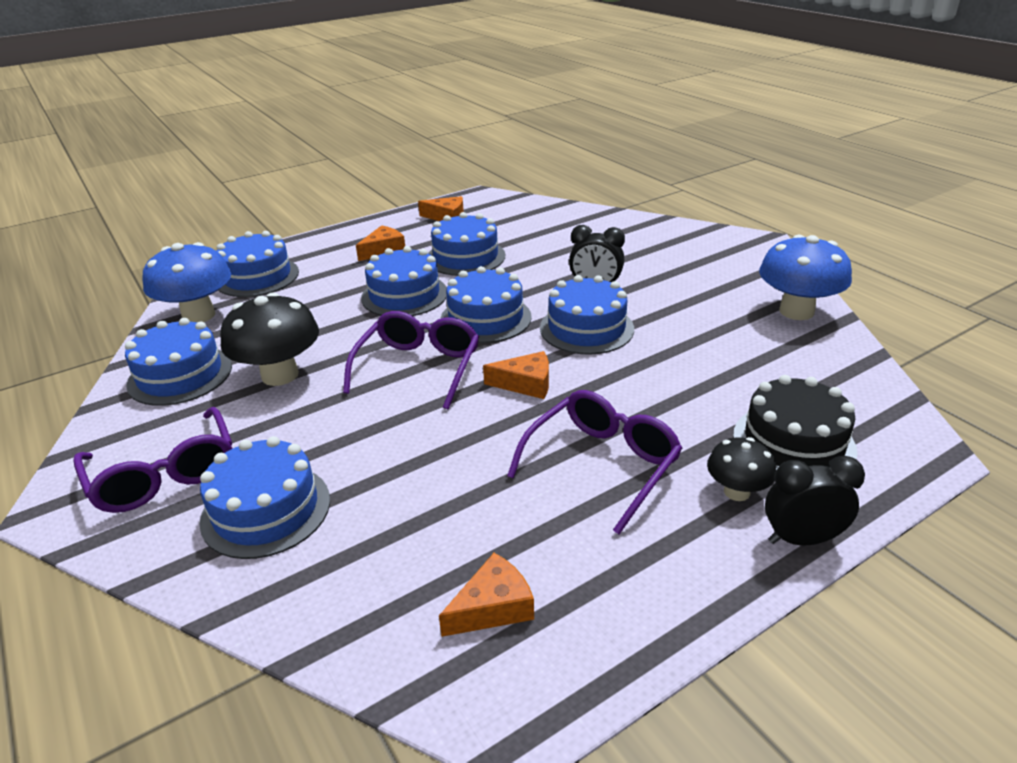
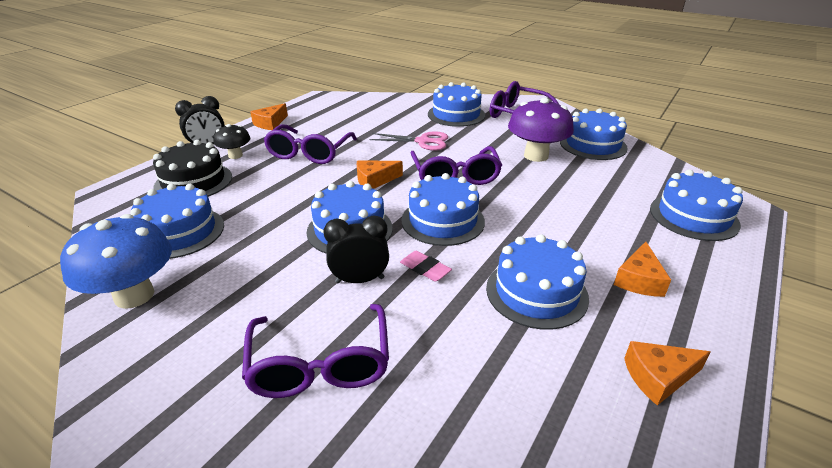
camera: 155 degrees right, 0 degrees up
(198, 315) = (662, 176): blue mushroom -> none
(280, 375) = (536, 156): black mushroom -> purple mushroom
(400, 444) = (423, 141): none -> pink scissors
(404, 295) = (537, 227): blue cake -> blue cake (179, 232)
(493, 607) = (339, 111): orange cheese -> orange cheese (270, 123)
(536, 284) = (425, 269): none -> pink eraser
(640, 251) = (320, 364): none -> purple glasses

